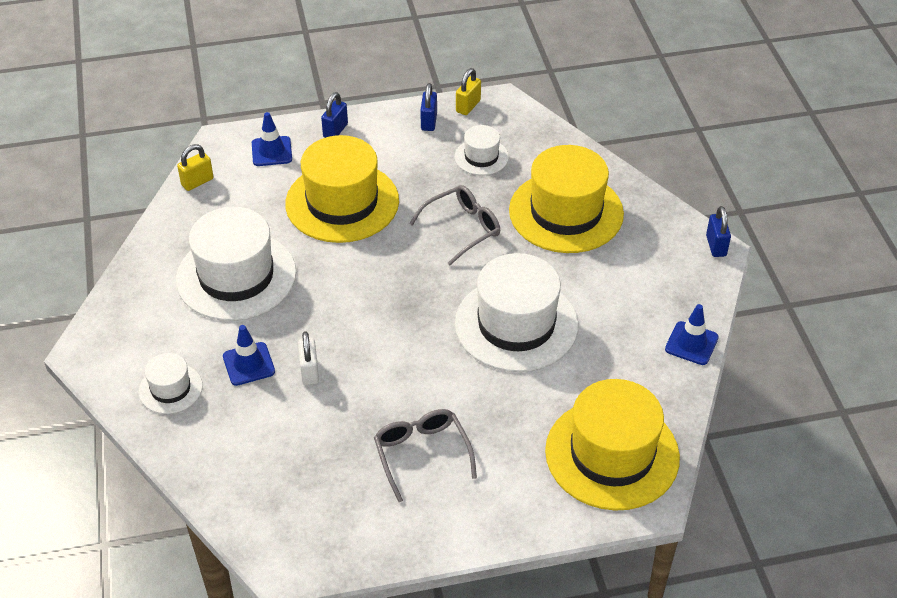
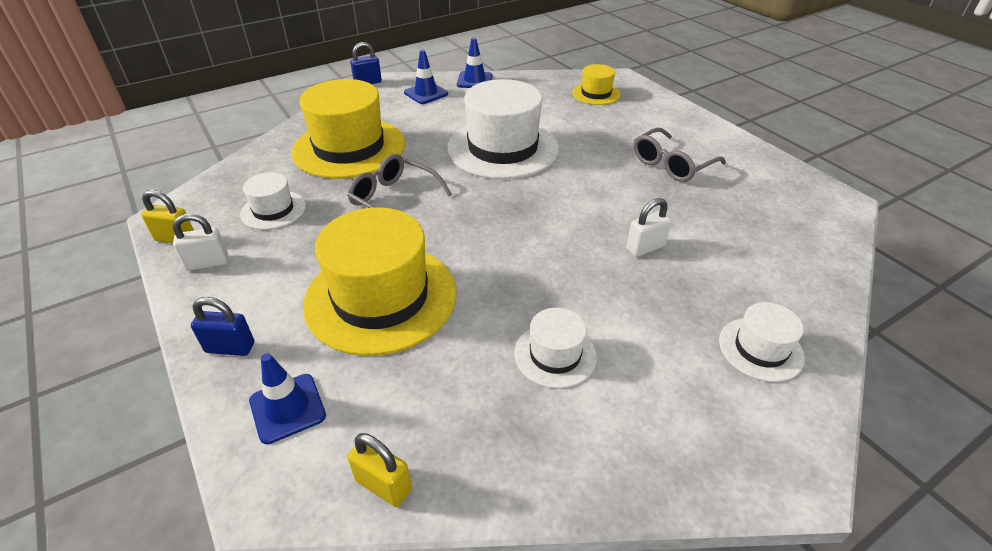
camera: 110 degrees left, 5 degrees down
(236, 276) = (555, 355): white hat -> white hat, size x0.49
(248, 364) = (672, 295): blue traffic cone -> blue traffic cone (426, 93)
(429, 122) = (207, 263): blue padlock -> white padlock
(612, 454) = (596, 94): yellow hat -> yellow hat, size x0.49

